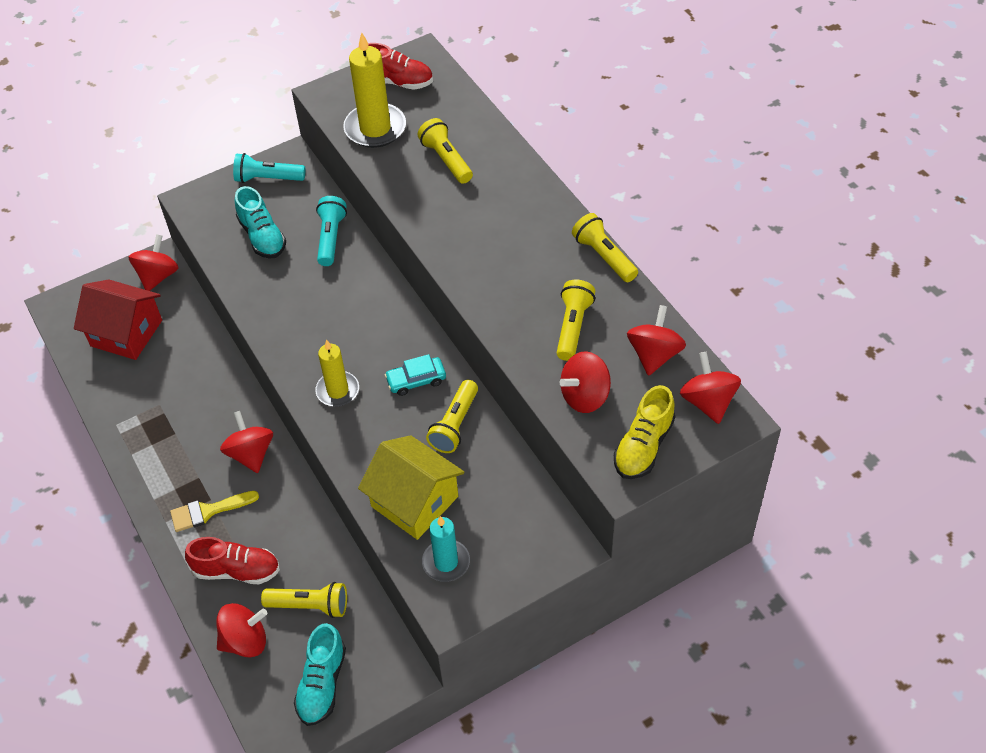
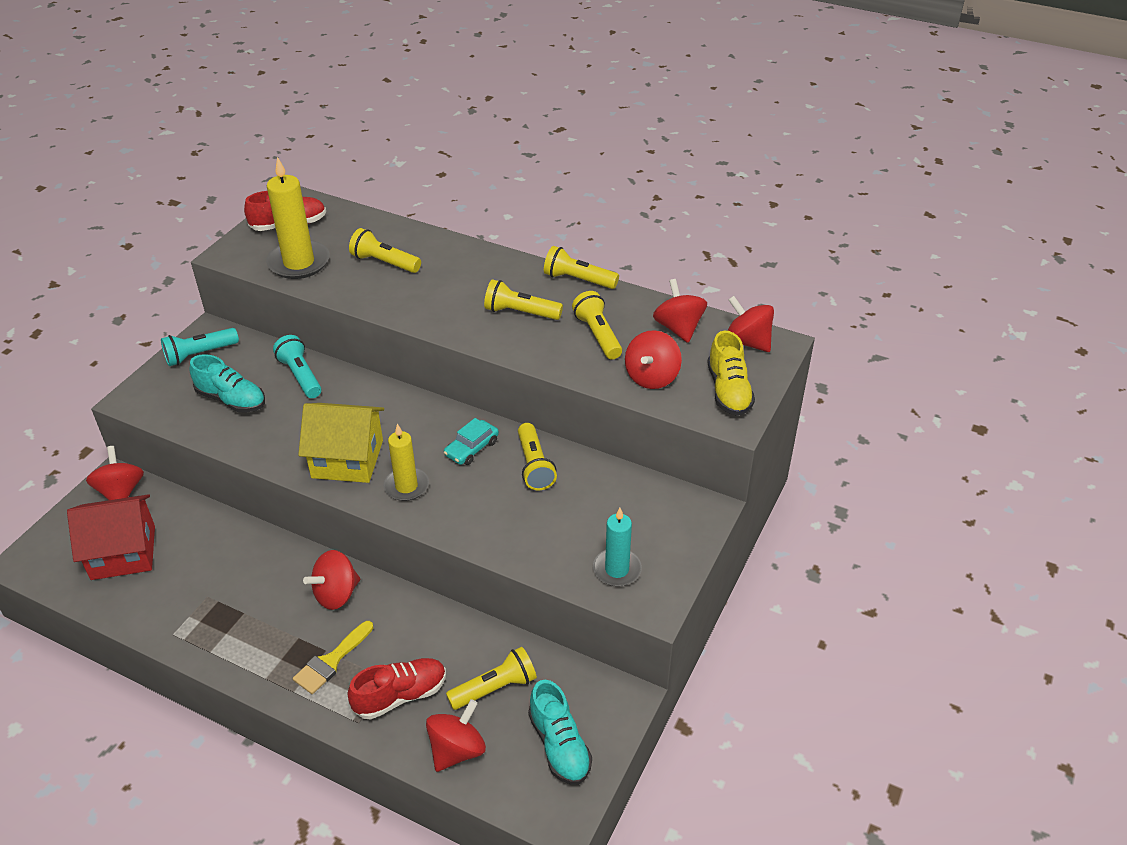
camera: 35 degrees left, 10 degrees down
(251, 454) = (336, 594): red spinning top -> red spinning top turned 75 degrees counterclockwise
(415, 501) = (549, 537): yellow house -> yellow house (347, 459)
(523, 269) = (520, 313): none -> yellow flashlight

